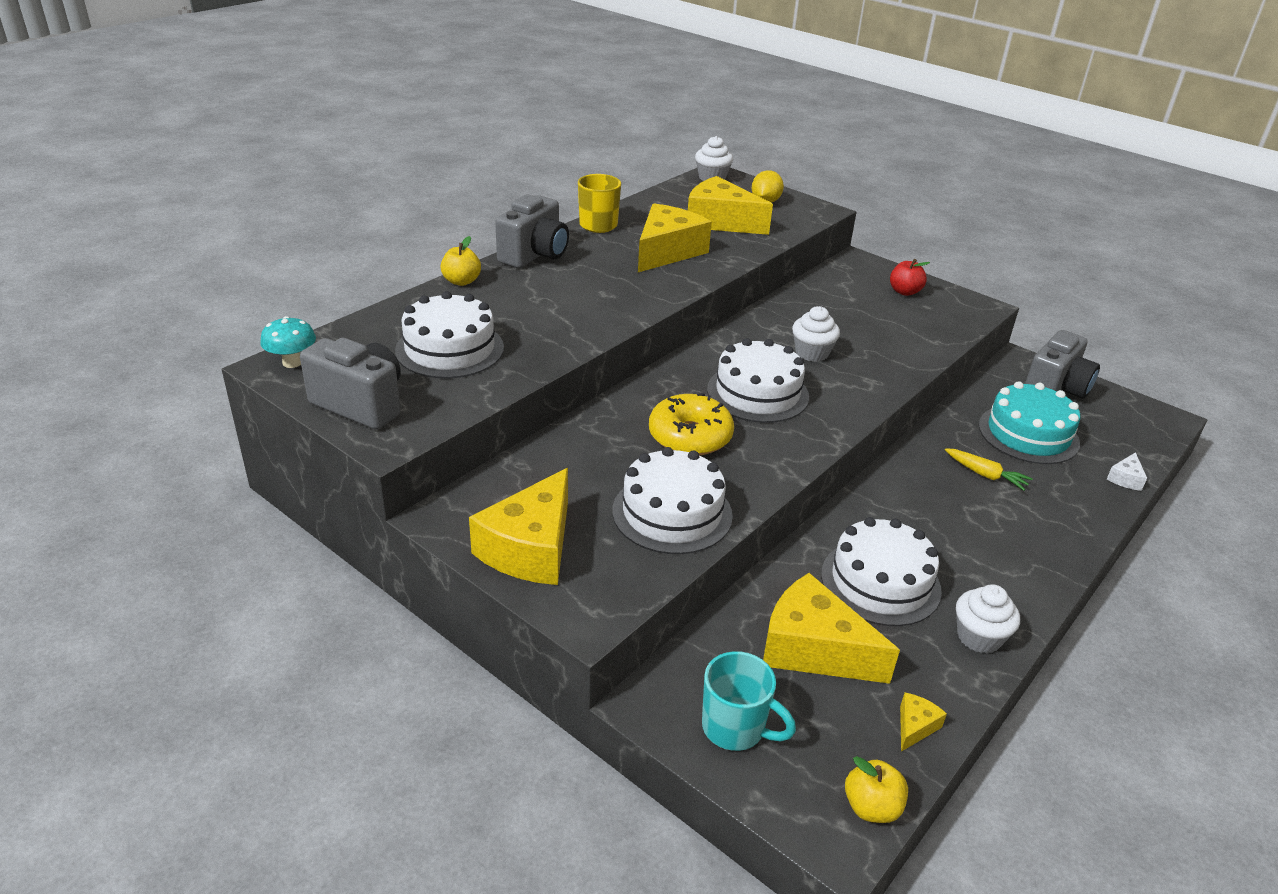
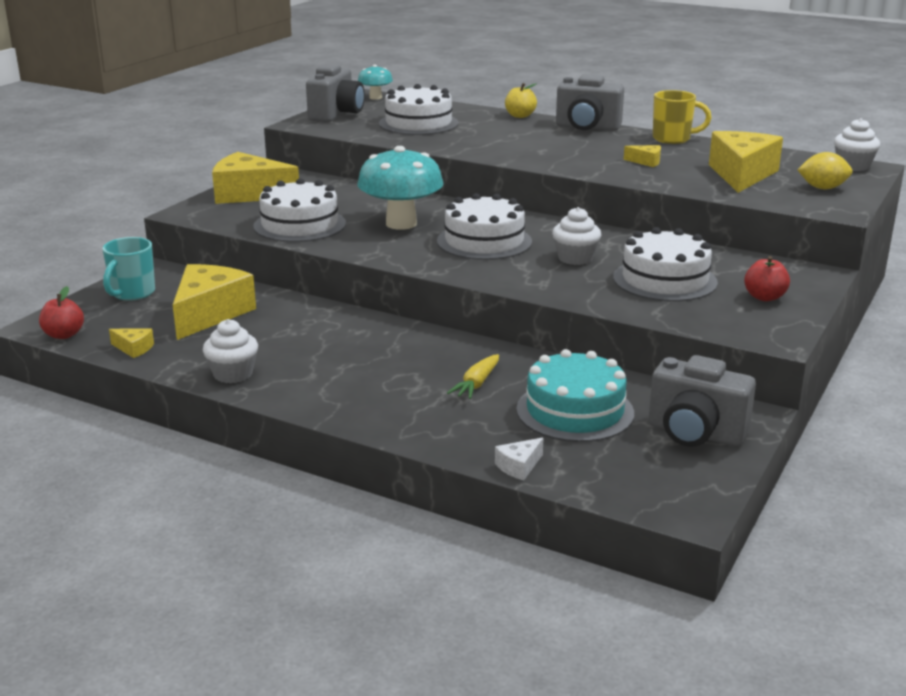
camera: 80 degrees right, 10 degrees down
(667, 251) = (646, 162): yellow cheese -> yellow cheese, size x0.42
(690, 436) = (401, 224): yellow donut -> turquoise mushroom
(871, 807) = (64, 335): yellow apple -> red apple
(880, 582) = (292, 336): white cake -> white cake (665, 280)
(1125, 479) = (519, 466): white cheese -> white cheese turned 60 degrees counterclockwise

